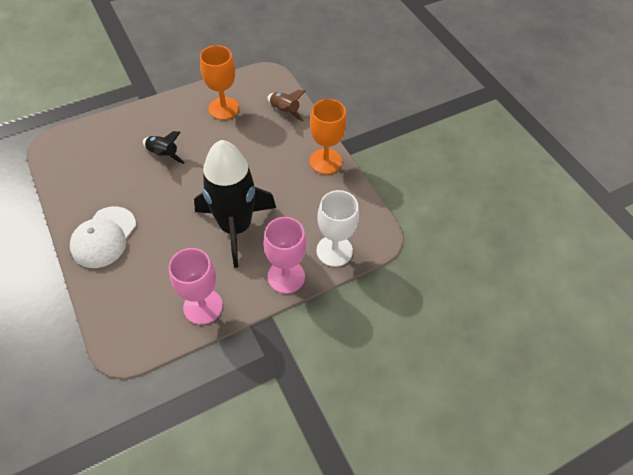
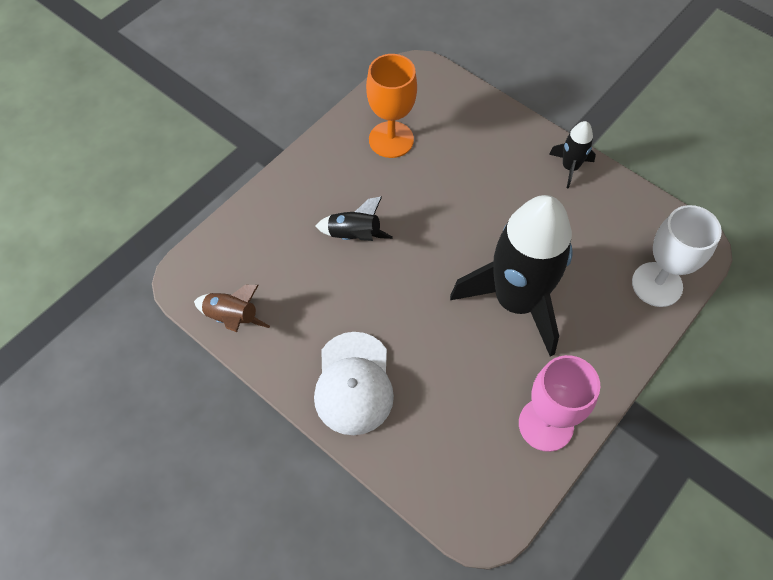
camera: 20 degrees left, 5 degrees up
(284, 111) = (473, 115): brown rocket -> brown rocket (232, 318)
(286, 276) = (621, 342): pink goblet -> none
(325, 161) = (570, 167): orange goblet -> black rocket

